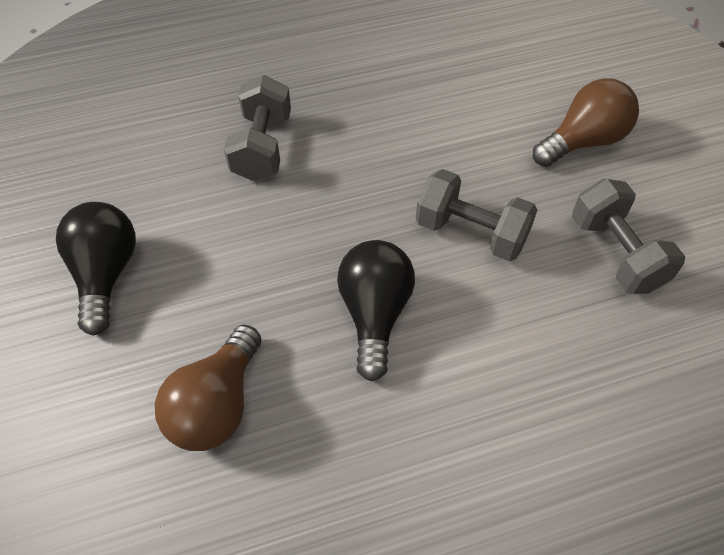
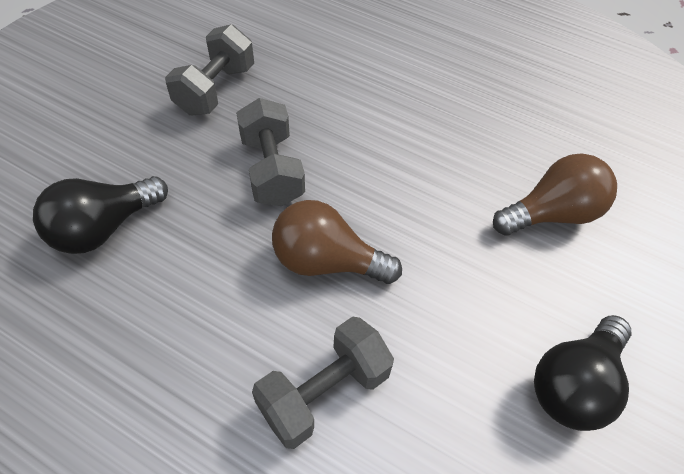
camera: 135 degrees left, 0 degrees up
(374, 314) = (398, 179): black light bulb -> black light bulb (104, 228)
(583, 141) = (103, 155): brown light bulb -> brown light bulb (327, 261)

